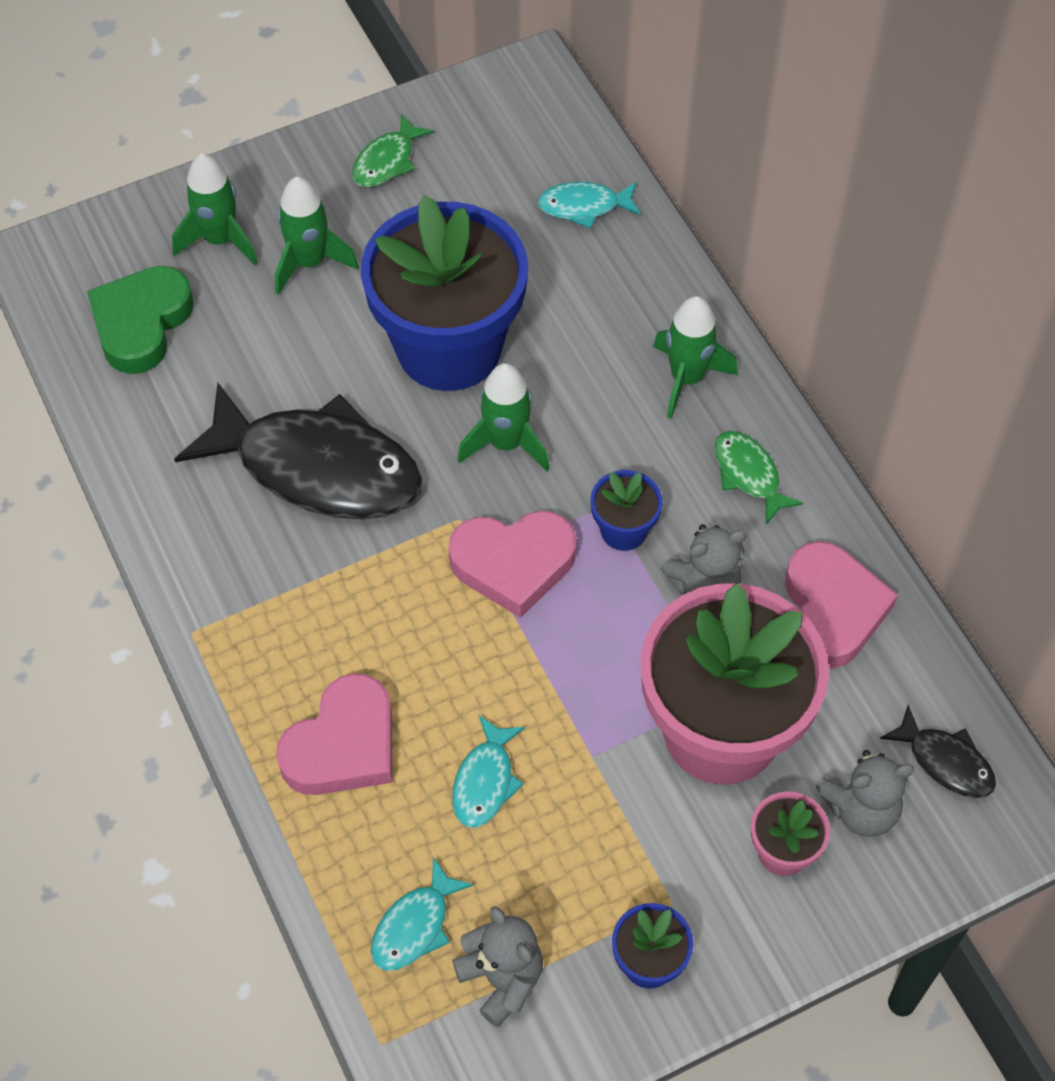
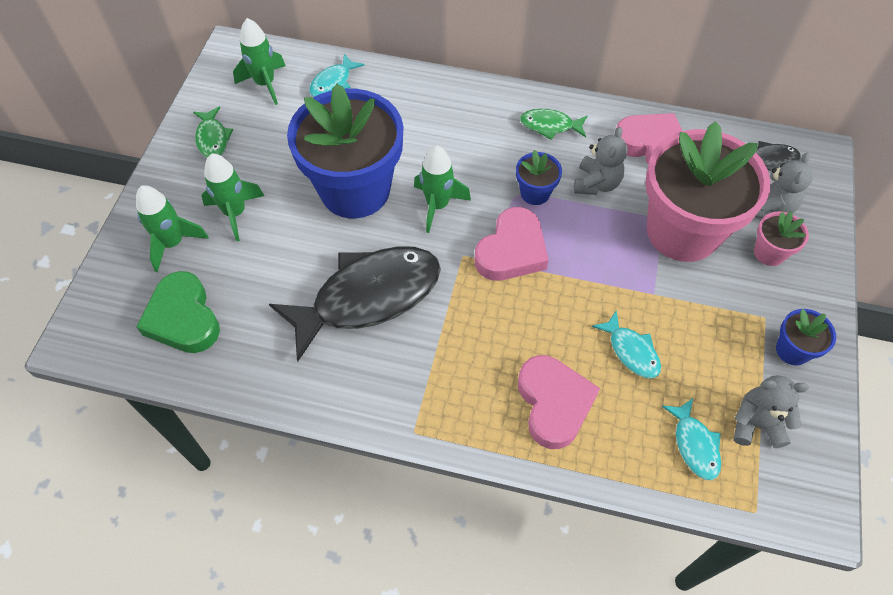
camera: 50 degrees left, 0 degrees up
(687, 378) = (473, 112): green rocket -> green rocket (265, 84)

